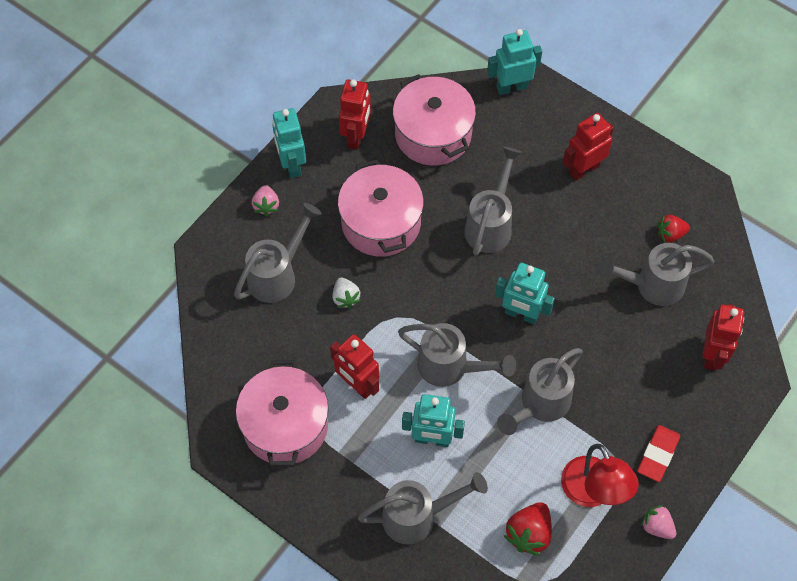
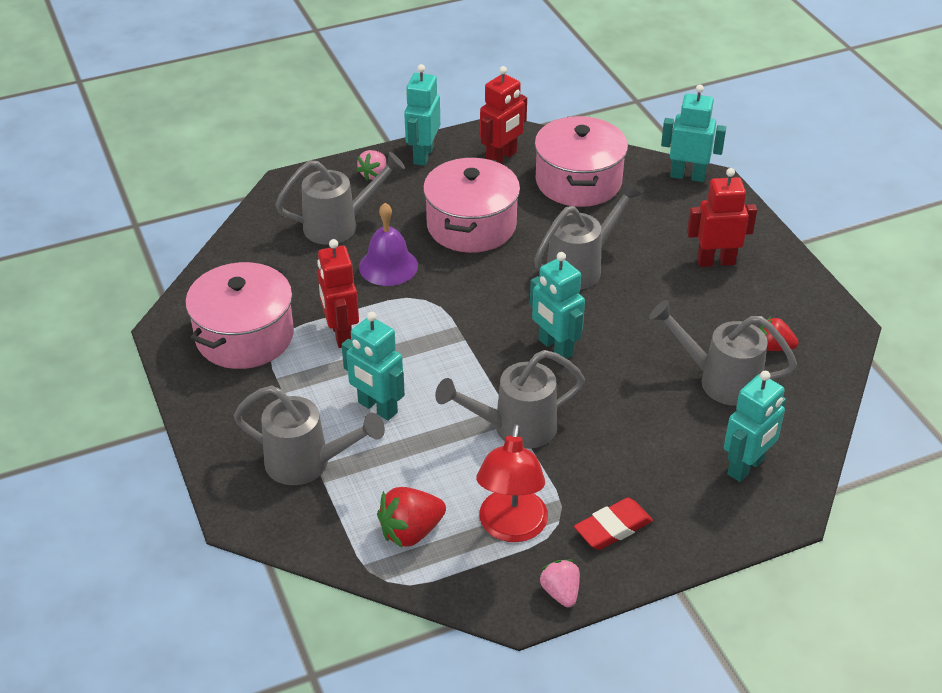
camera: 30 degrees right, 20 degrees down
(345, 298) = (388, 266): white strawberry -> purple bell
(451, 367) = (446, 359): grey watering can -> none
(712, 354) = (746, 467): red robot -> turquoise robot

